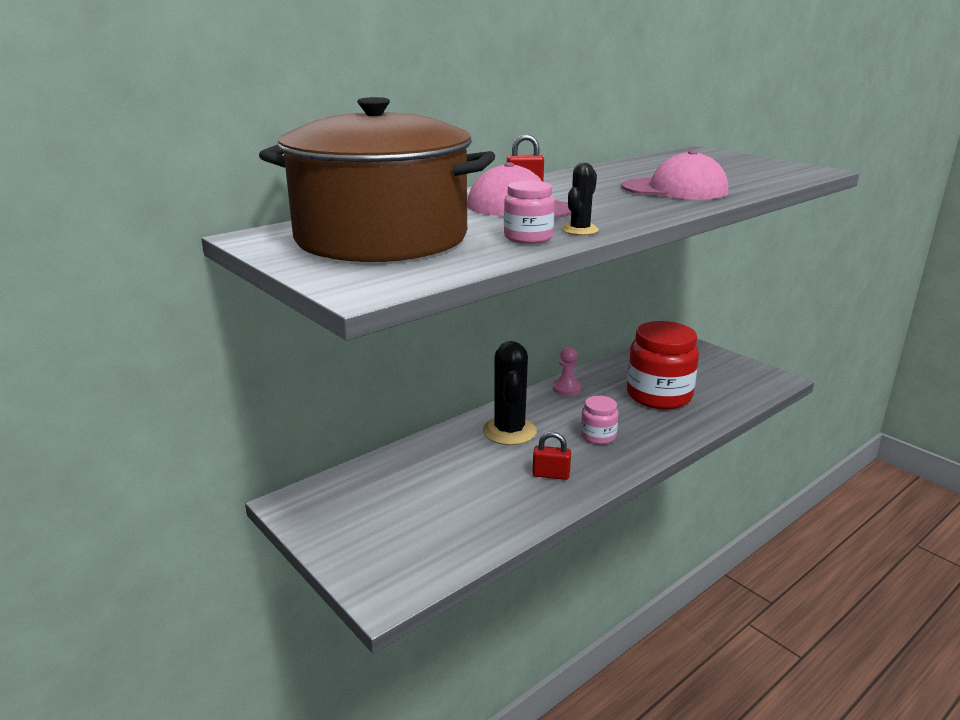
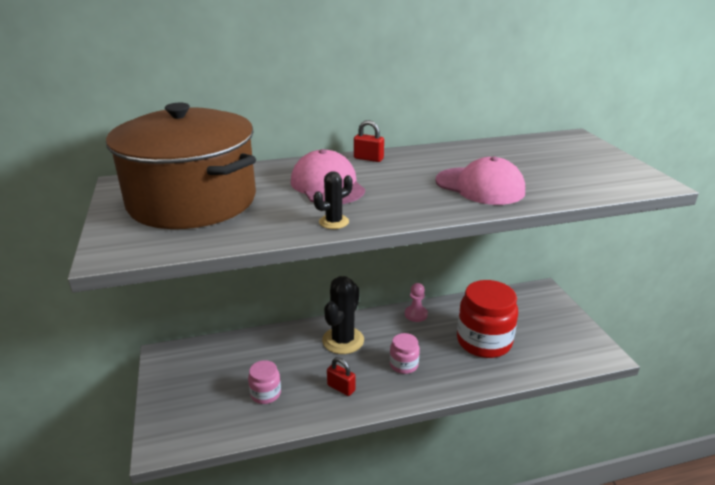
camera: 25 degrees right, 5 degrees up
(528, 238) = (285, 222): pink jar -> pink jar (265, 394)

